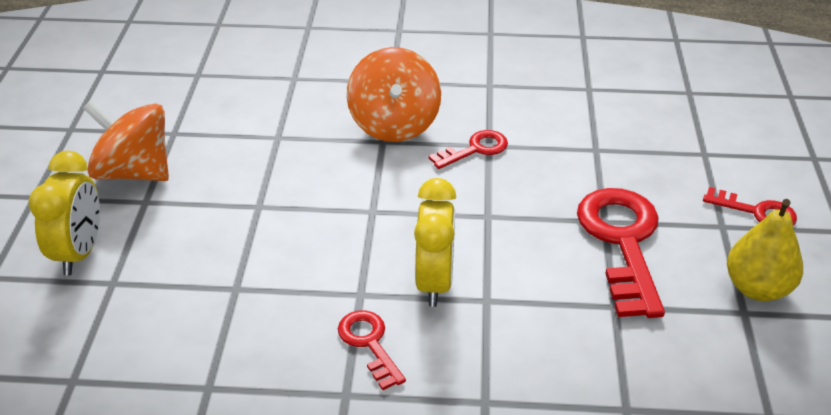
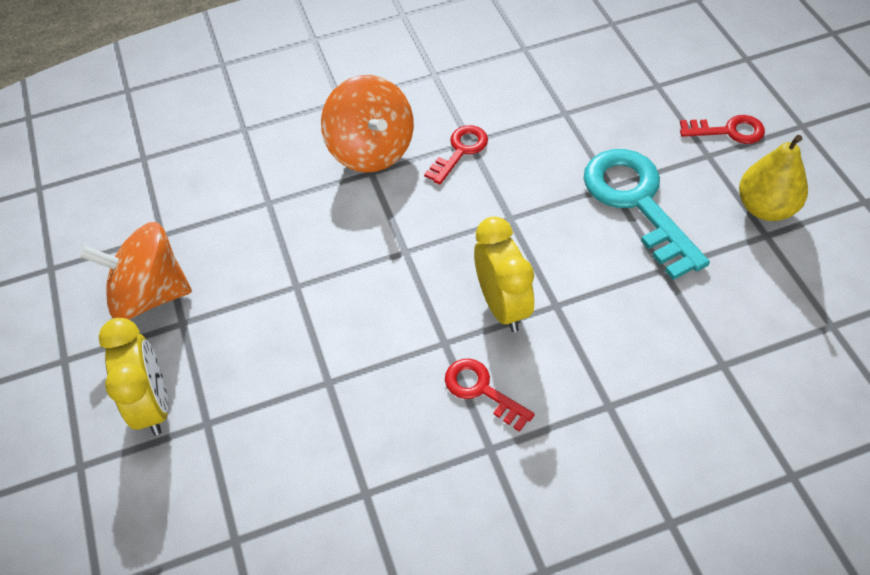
camera: 20 degrees left, 15 degrees up
(622, 242) = (637, 203): red key -> turquoise key

